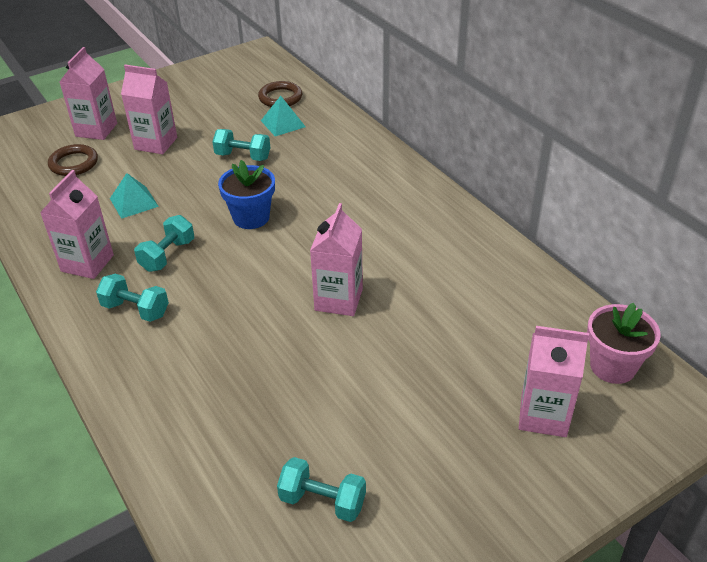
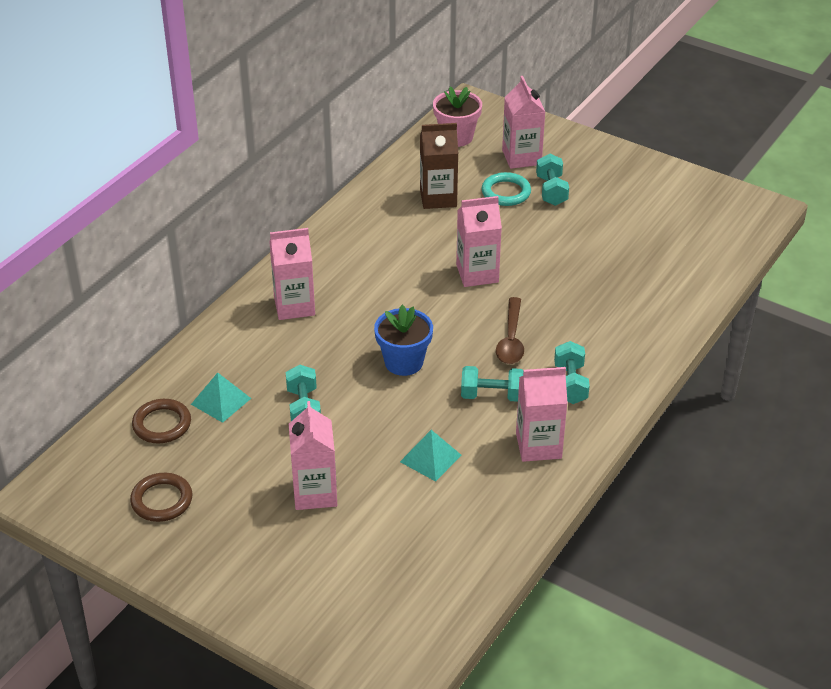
camera: 115 degrees left, 0 degrees up
(74, 163) = (392, 547): brown ring -> brown ring (162, 500)
(96, 130) = (313, 565): pink carton -> pink carton (294, 306)
(226, 291) = (511, 340): none -> brown spoon
(322, 501) = (658, 227): turquoise dumbbell -> turquoise dumbbell (551, 191)
(472, 372) = (506, 192): none -> turquoise ring
(487, 311) = (438, 198): none -> brown carton

